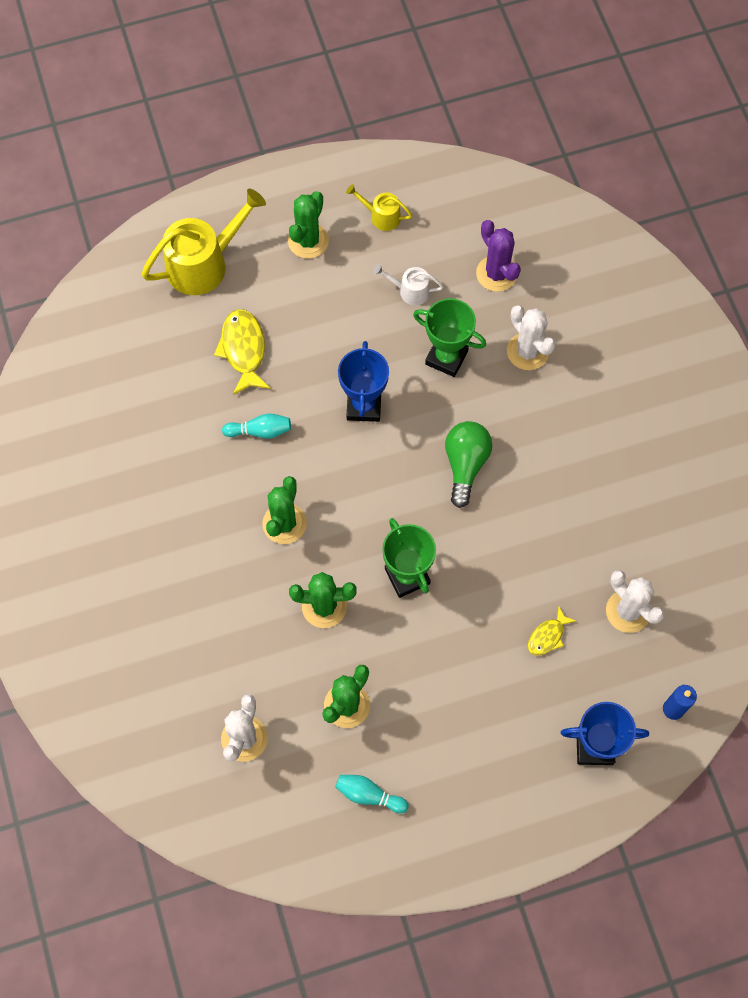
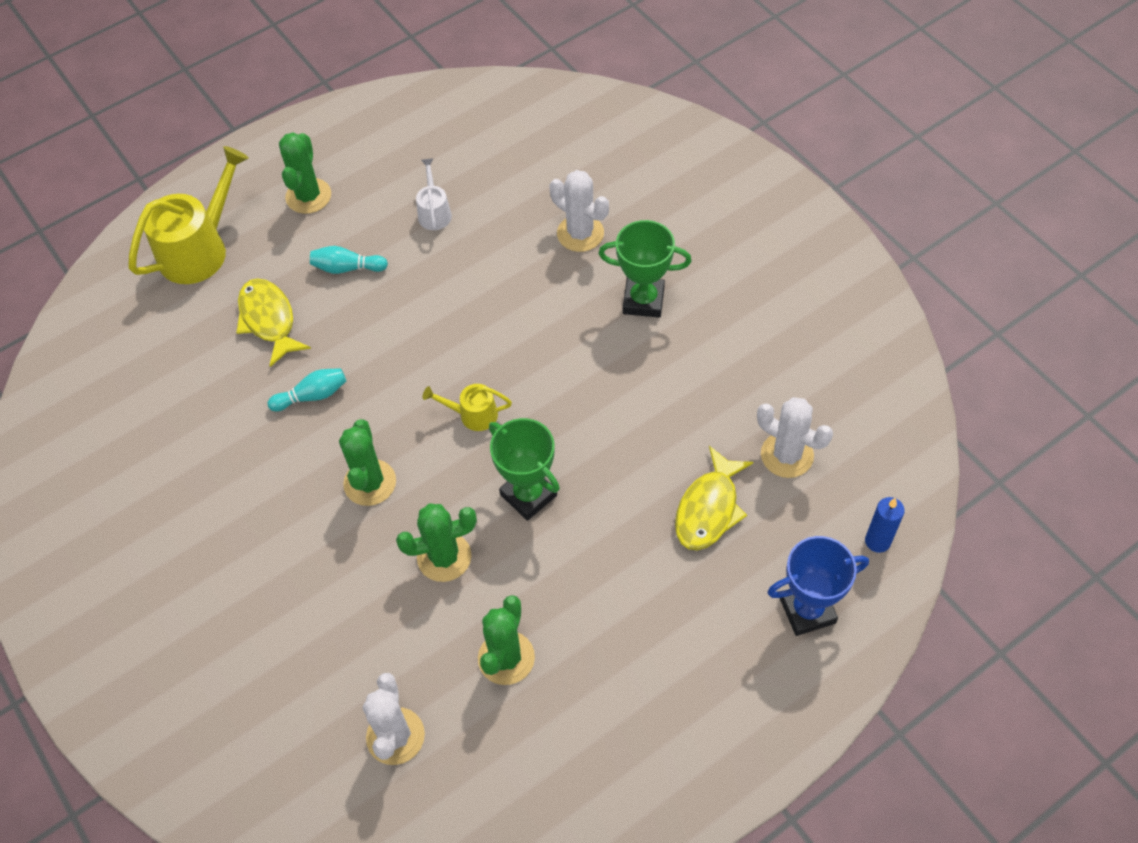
camera: 15 degrees left, 10 degrees down
(364, 406) = (421, 336): blue trophy -> none
(369, 795) = (567, 752): turquoise bowling pin -> turquoise bowling pin (347, 268)
(381, 216) = (380, 152): yellow watering can -> yellow watering can (473, 415)
(410, 291) = (434, 212): white watering can -> white watering can turned 90 degrees clockwise
(446, 357) = (495, 264): green trophy -> green trophy (643, 300)
(465, 464) = (553, 361): green light bulb -> none
(496, 273) = (521, 171): purple cactus -> none
(547, 636) = (709, 508): yellow fish -> yellow fish, size x1.74

